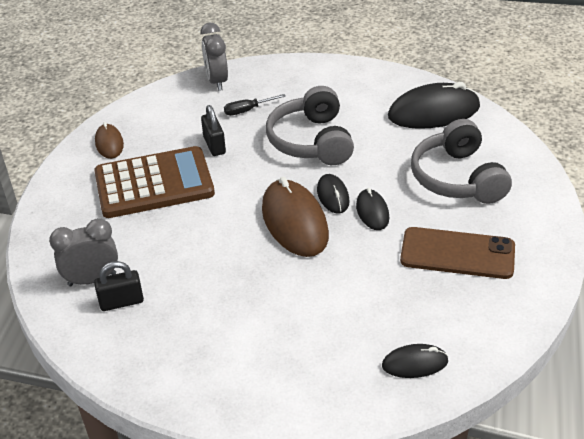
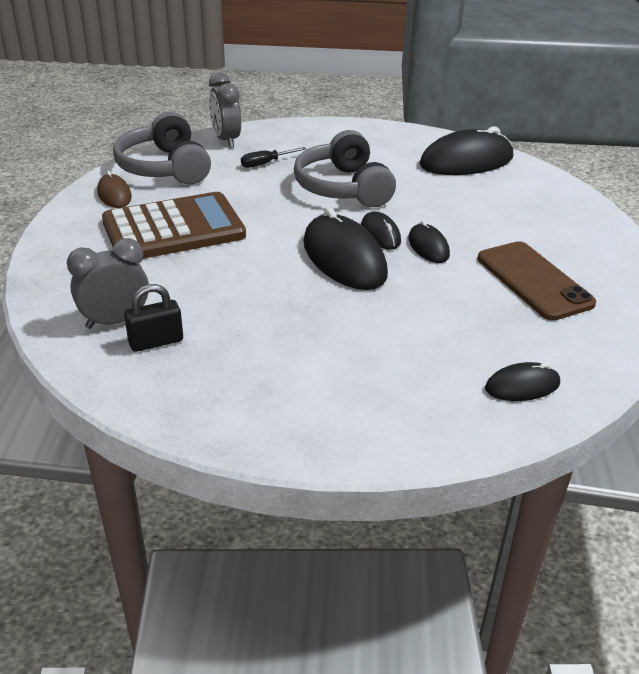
camera: 10 degrees left, 5 degrees down
(214, 145) = (236, 194): black padlock -> none
(295, 222) = (344, 258): brown mouse -> black mouse
(457, 178) = (510, 215): grey headphones -> grey headphones (164, 168)
(457, 253) = (534, 281): brown phone -> brown phone turned 60 degrees clockwise

